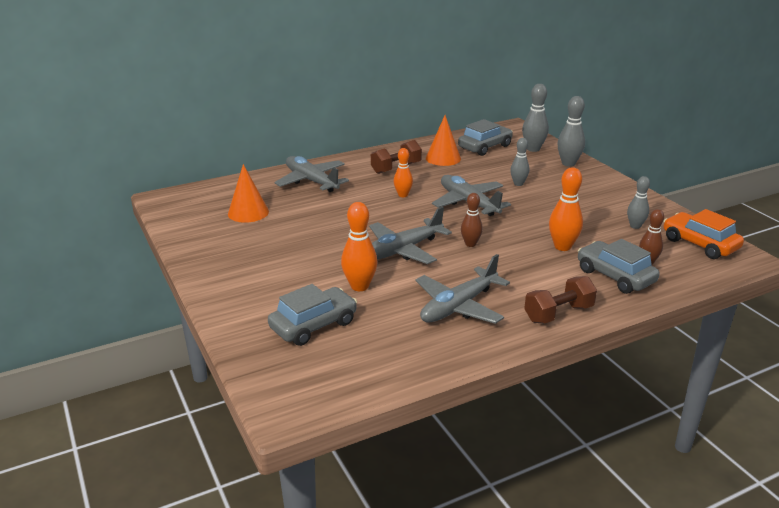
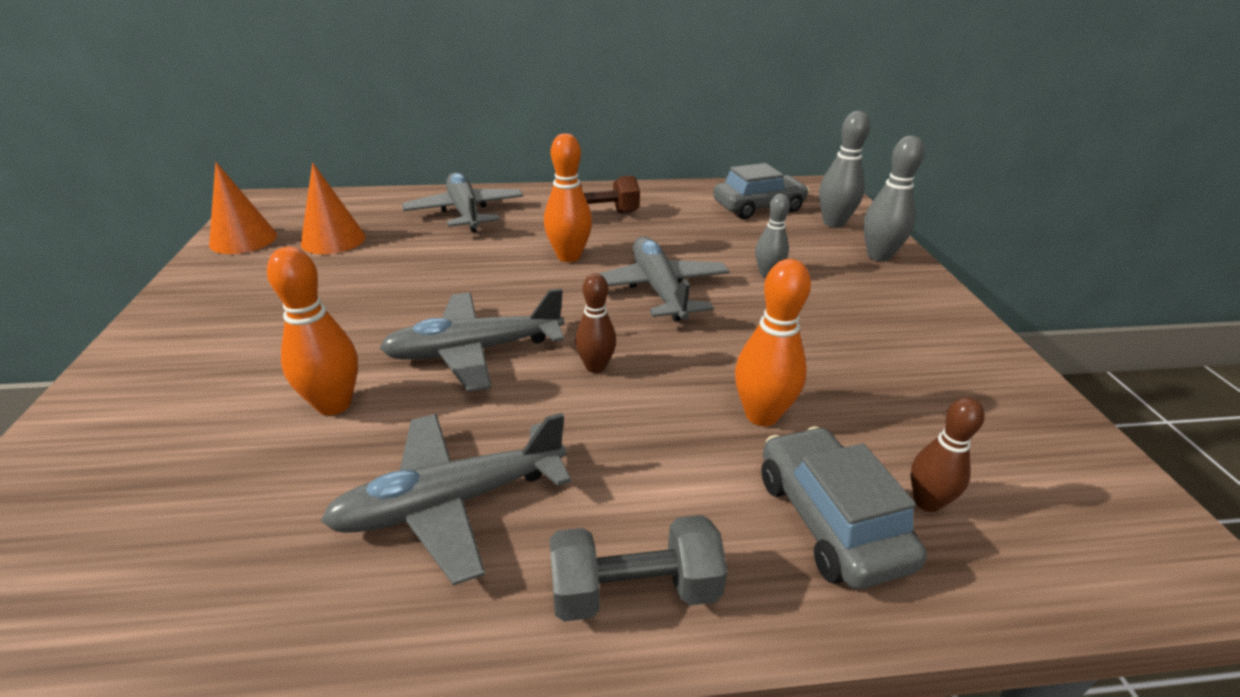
camera: 20 degrees right, 5 degrees up
(313, 325) = (171, 466): grey car -> none
(403, 195) = (569, 256): orange bowling pin -> orange bowling pin, size x1.51
(443, 158) = (680, 213): orange cone -> orange cone (243, 239)
(558, 313) = (634, 591): brown dumbbell -> grey dumbbell
(635, 226) = (942, 404): grey bowling pin -> none
(699, 244) = (1076, 486): orange car -> none

